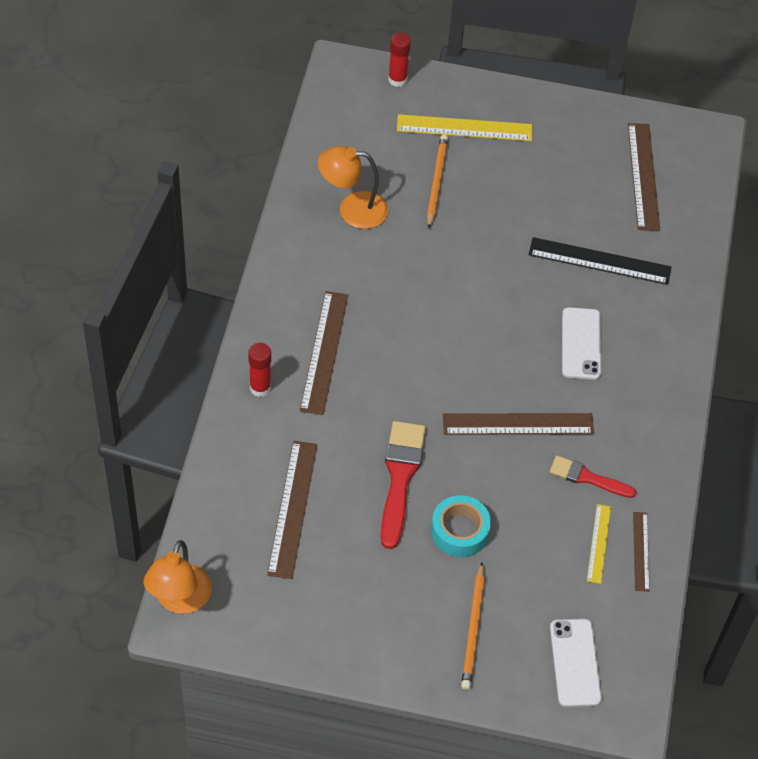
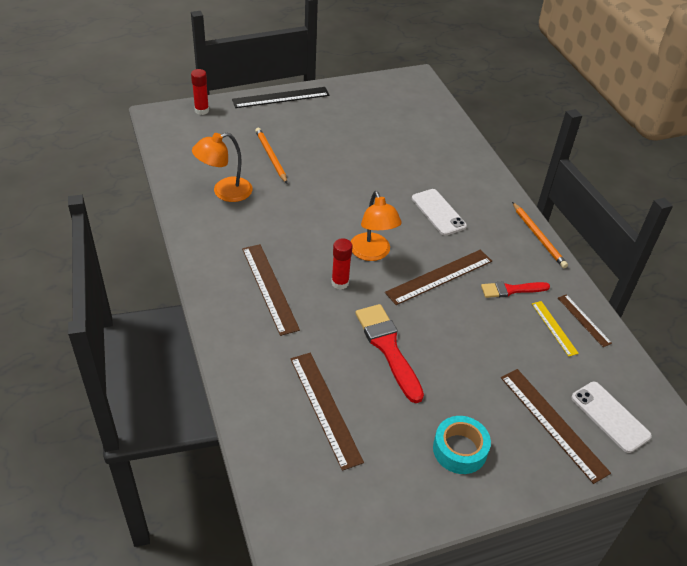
camera: 30 degrees left, 10 degrees down
(179, 600) = (283, 530): orange lamp -> orange lamp (372, 253)
(260, 388) = (238, 332): red glue stick -> red glue stick (340, 283)
(459, 531) = (458, 365): turquoise tape -> turquoise tape (459, 450)
(464, 128) = (266, 121): yellow ruler -> none
(473, 629) = (524, 429): orange pencil -> orange pencil (538, 237)
(599, 261) = (410, 162): black ruler -> black ruler (281, 97)
(643, 176) = (397, 110): brown ruler -> brown ruler (553, 423)

